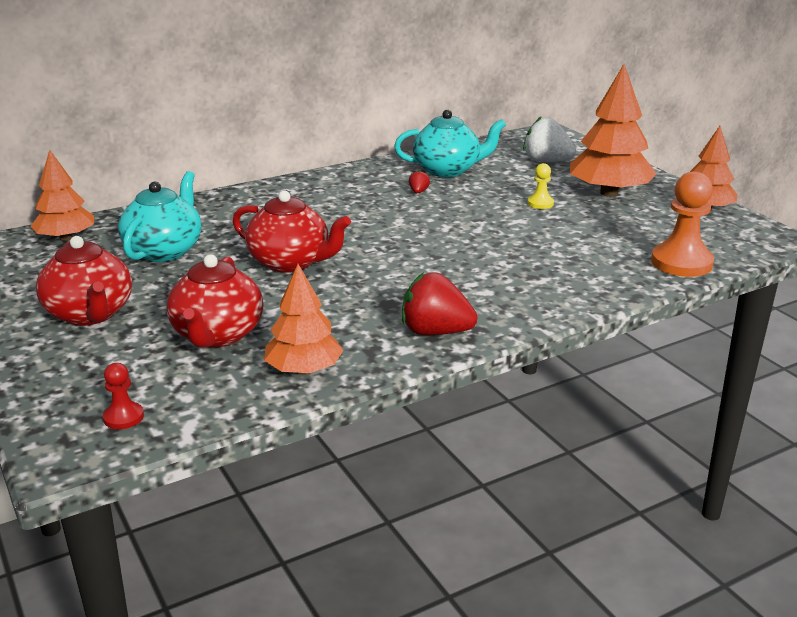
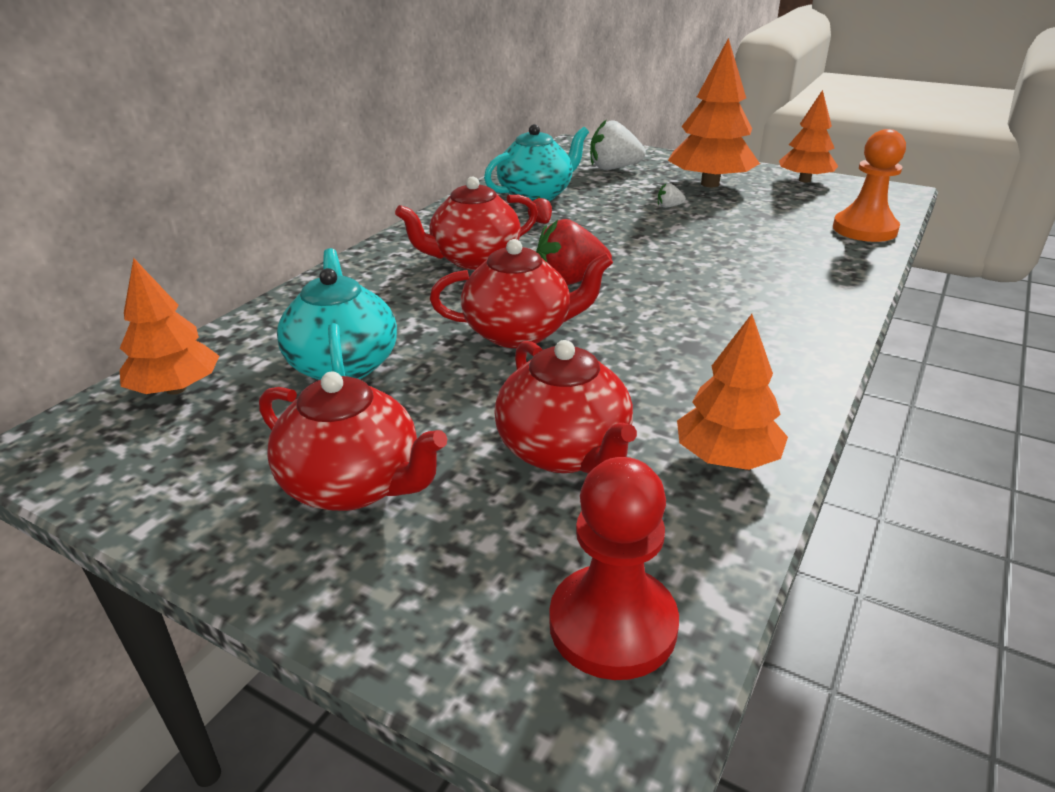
camera: 30 degrees left, 5 degrees up
(123, 417) = (612, 624): red pawn -> red pawn, size x2.00
(331, 207) = (474, 259): none -> red teapot
(435, 332) = (783, 362): red strawberry -> red strawberry (569, 281)
(540, 203) = (669, 206): yellow pawn -> white strawberry

